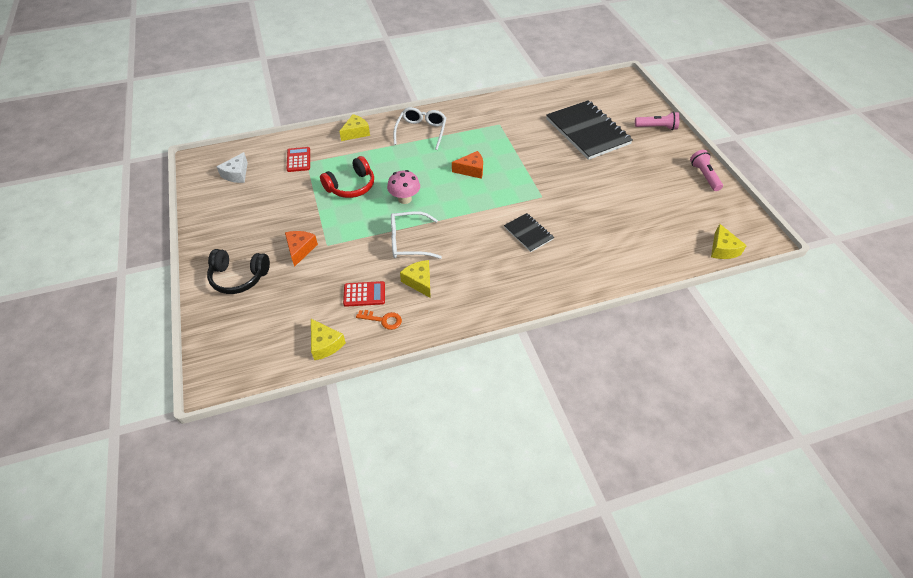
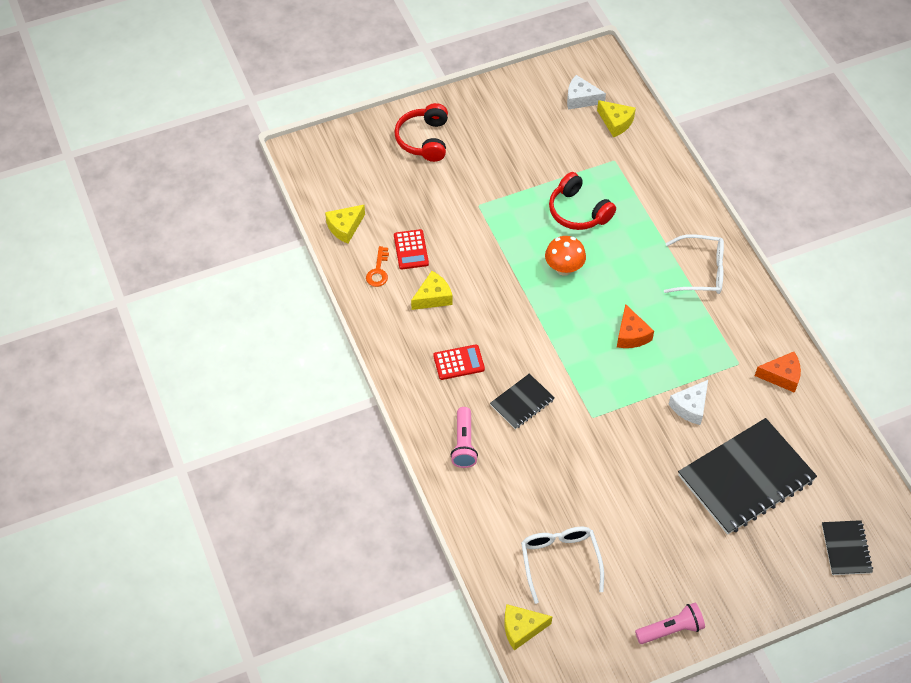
camera: 85 degrees right, 5 degrees up
(239, 277) = (424, 139): black headphones -> red headphones
(298, 160) = (617, 151): red calculator -> red calculator (459, 362)
(300, 249) = (468, 183): orange cheese -> orange cheese (781, 376)
(356, 133) = (683, 200): yellow cheese -> yellow cheese (616, 122)
(404, 199) = (564, 268): pink mushroom -> orange mushroom
(409, 242) = (492, 281): white glasses -> white glasses (560, 562)
(533, 149) = (690, 407): none -> white cheese
(633, 100) = (846, 548): none -> black notebook
(657, 127) = (778, 577): pink flashlight -> pink flashlight (464, 444)

